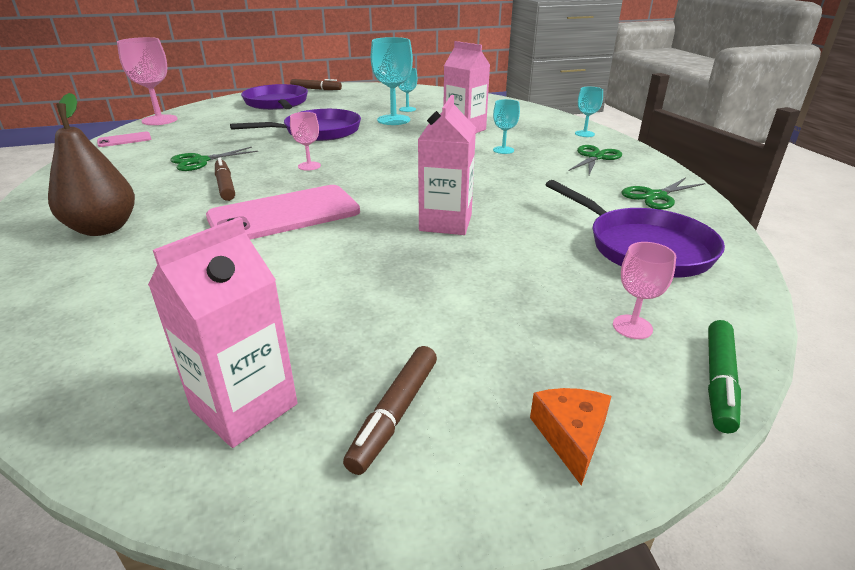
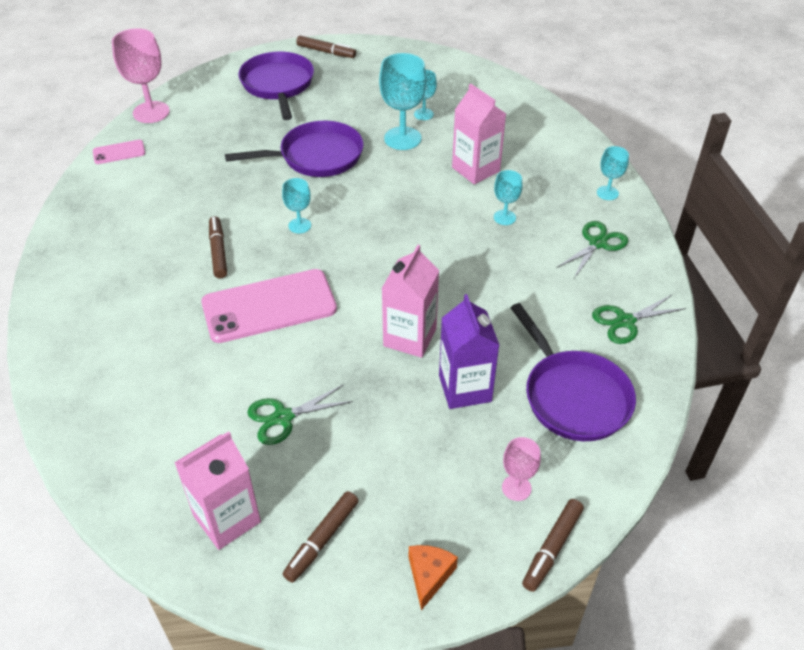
camera: 10 degrees right, 15 degrees up
(103, 228) = (116, 307): brown pear -> none
(200, 161) = (195, 204): green scissors -> green scissors (283, 417)
(309, 166) = (299, 225): pink goblet -> turquoise goblet
(523, 252) = (465, 388): none -> purple carton
(718, 381) = (552, 548): green marker -> brown marker

